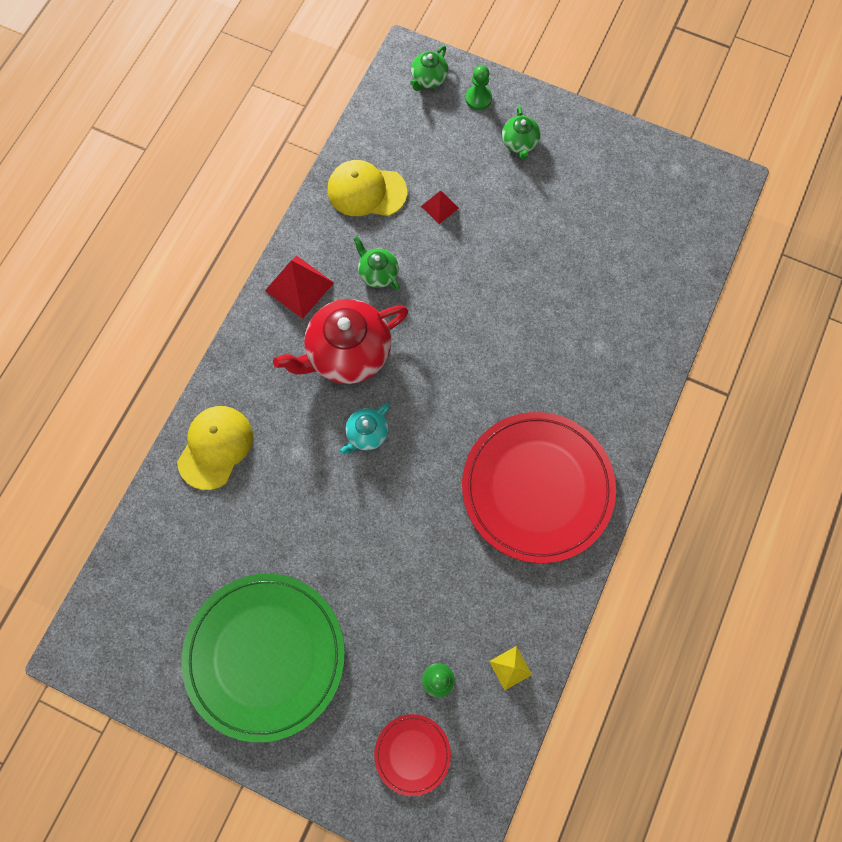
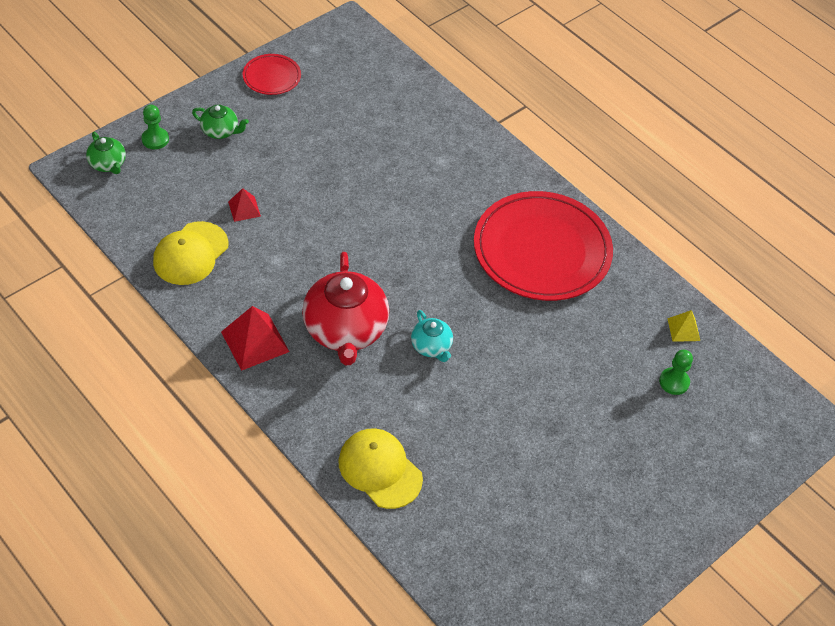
camera: 70 degrees left, 20 degrees down
(265, 655) = (600, 502): green plate -> none
(378, 273) = (280, 278): green teapot -> none
(412, 754) = (728, 424): red plate -> red plate (272, 77)

